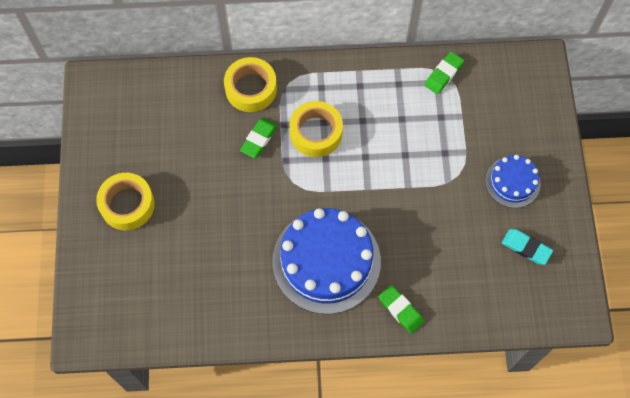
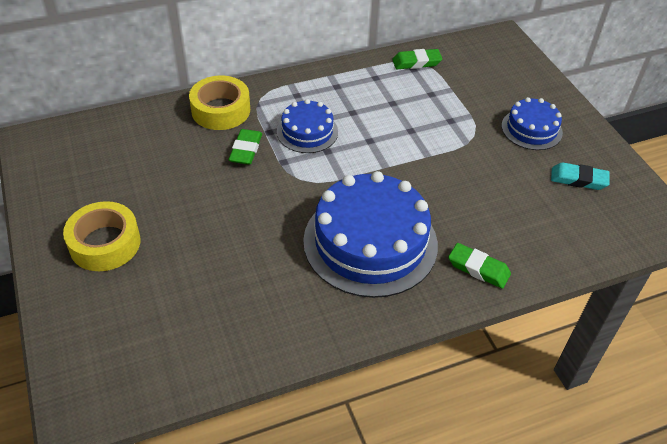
camera: 20 degrees left, 20 degrees down
(316, 133) = (307, 132): yellow tape -> blue cake
(443, 74) = (416, 62): green eraser -> green eraser turned 60 degrees clockwise

